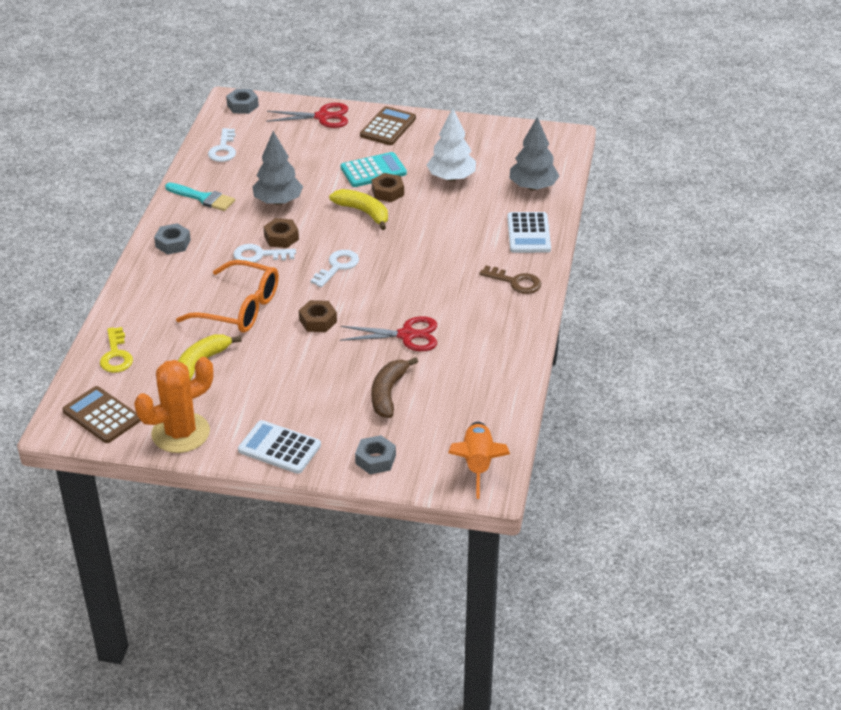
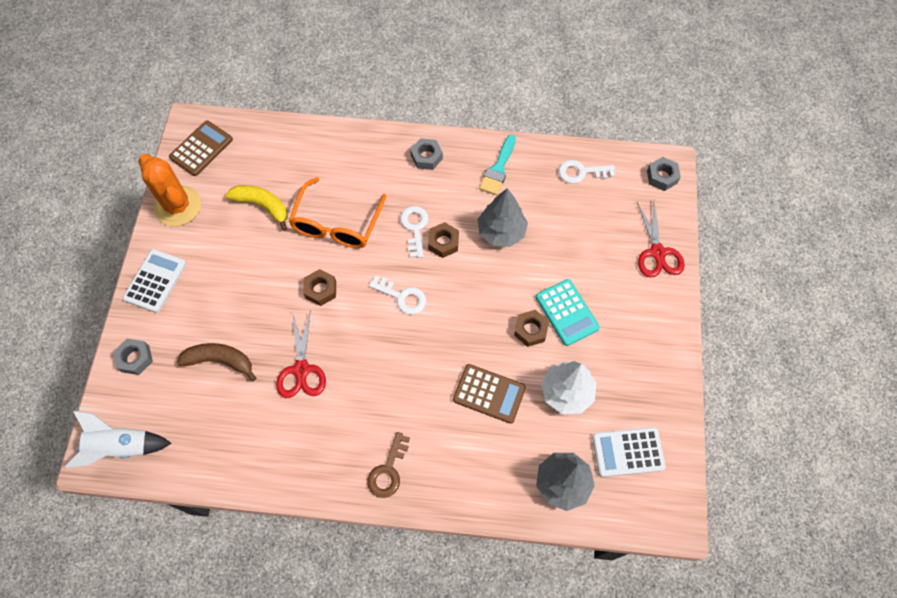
camera: 85 degrees right, 25 degrees up
(116, 355) = (273, 144): yellow key -> none
(363, 212) = (492, 311): yellow banana -> none
(388, 127) = (652, 318): brown calculator -> brown calculator (489, 393)
(477, 465) = (121, 447): orange rocket -> white rocket
(528, 233) = (474, 481): white calculator -> white calculator (628, 452)

